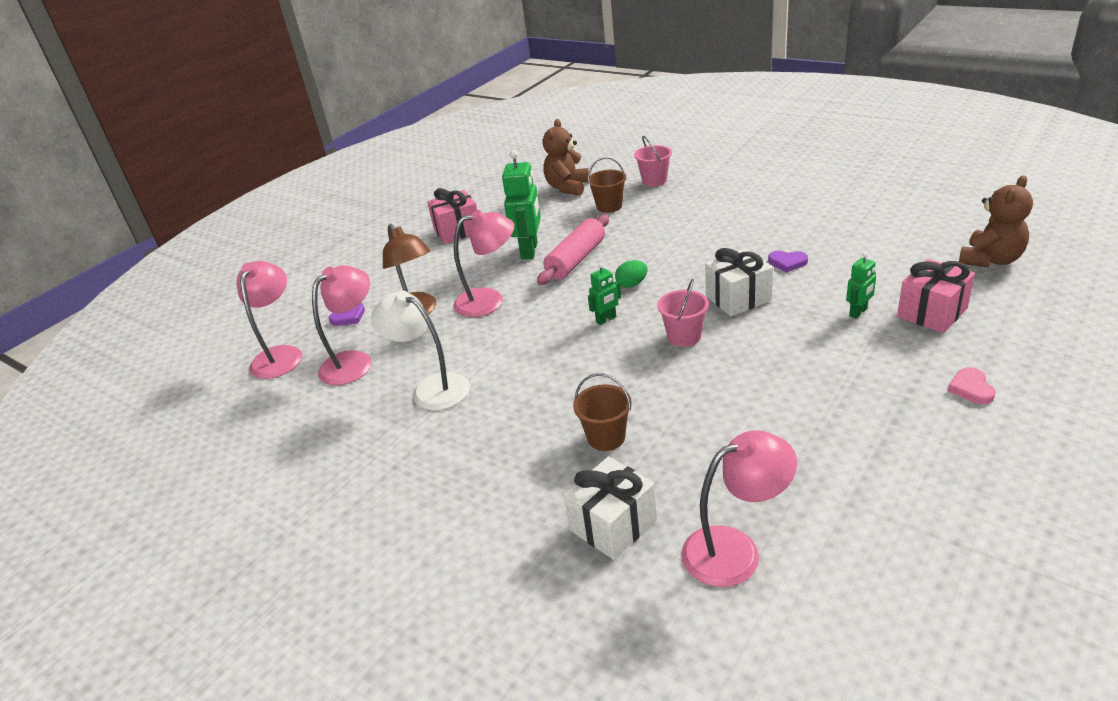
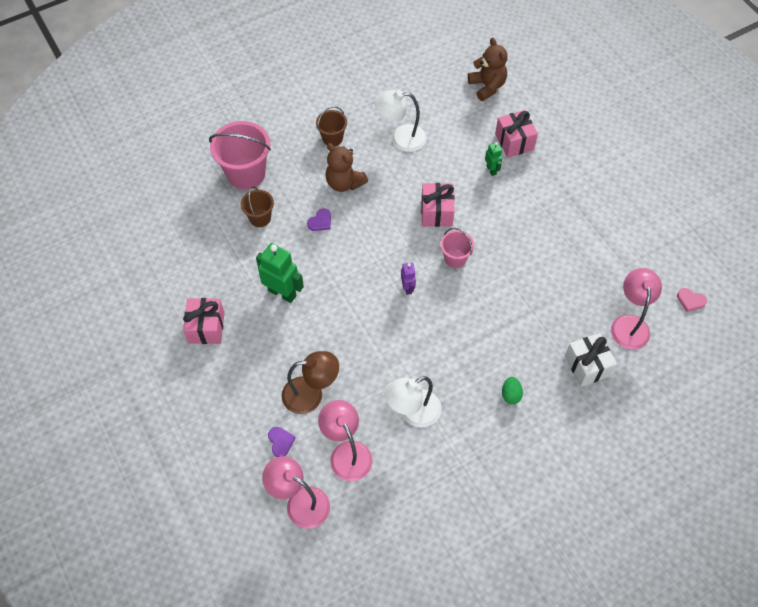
camera: 70 degrees left, 25 degrees up
(489, 301) = (332, 343): pink lamp -> none
(567, 187) = (203, 228): brown teddy bear -> brown teddy bear (344, 183)
(576, 259) = (320, 271): pink rolling pin -> none
(606, 320) = (408, 288): green robot -> purple robot
(606, 437) = (520, 339): brown bucket -> brown bucket (332, 138)
(632, 284) = (378, 255): green egg -> green egg (510, 394)
(654, 180) = (246, 173): pink bucket -> pink bucket, size x1.82
(738, 298) = (436, 212): white gift -> pink gift
(787, 262) = (418, 168): purple heart -> purple heart (320, 222)
(815, 237) = (400, 138): none -> white lamp
(971, 388) = (580, 170): pink heart -> pink heart (690, 300)

